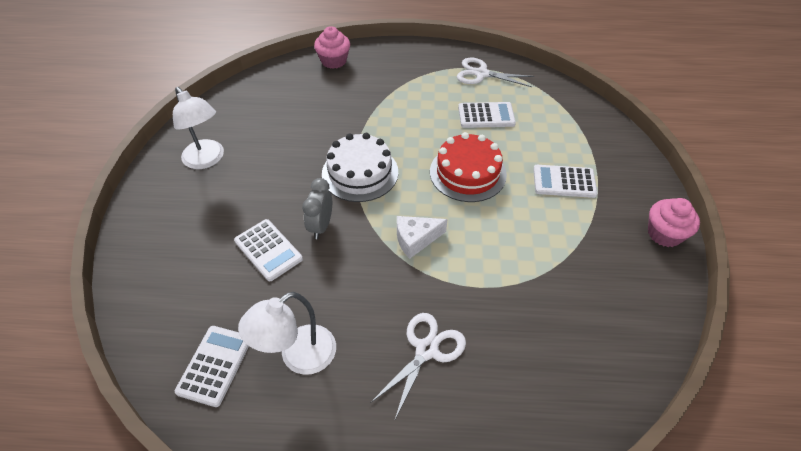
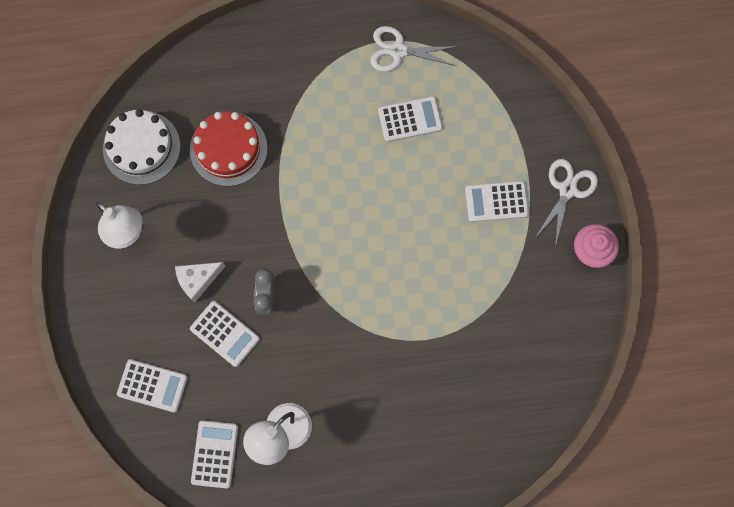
camera: 10 degrees left, 25 degrees up
(175, 285) = (152, 385): none -> white calculator
(334, 61) = (222, 56): pink cupcake -> none
(360, 173) = (290, 224): white cake -> white cake (141, 147)
(416, 239) = (360, 298): white cheese -> white cheese (198, 280)
(427, 350) = (387, 409): white scissors -> white scissors (567, 190)
(467, 173) = (399, 206): red cake -> red cake (228, 149)

